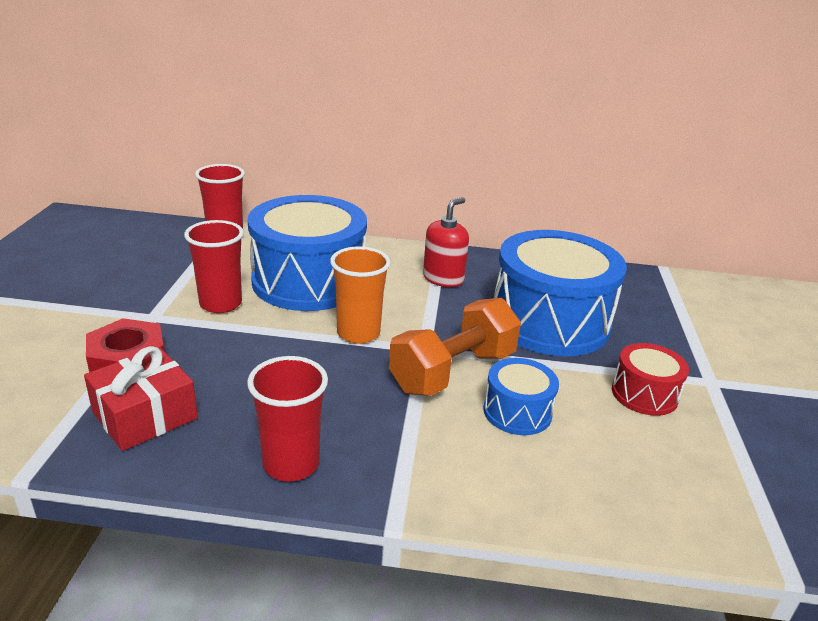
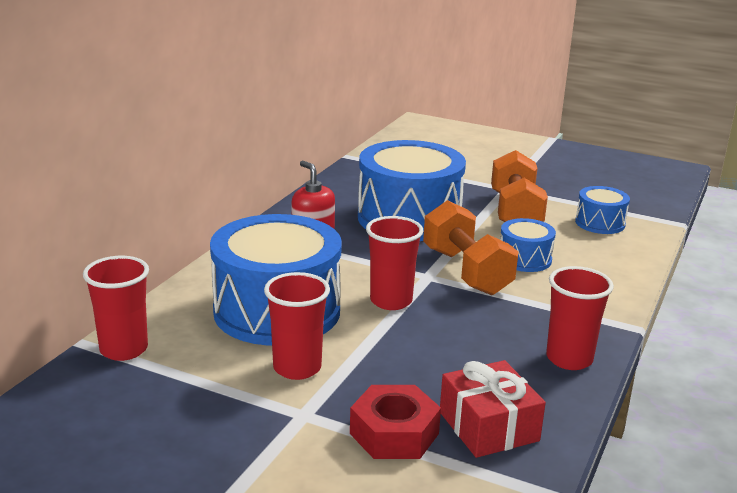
camera: 70 degrees left, 5 degrees down
(358, 333) = (391, 301): orange cup -> red cup
(644, 394) = (515, 212): red drum -> orange dumbbell
(692, 476) = (600, 223): none -> blue drum

